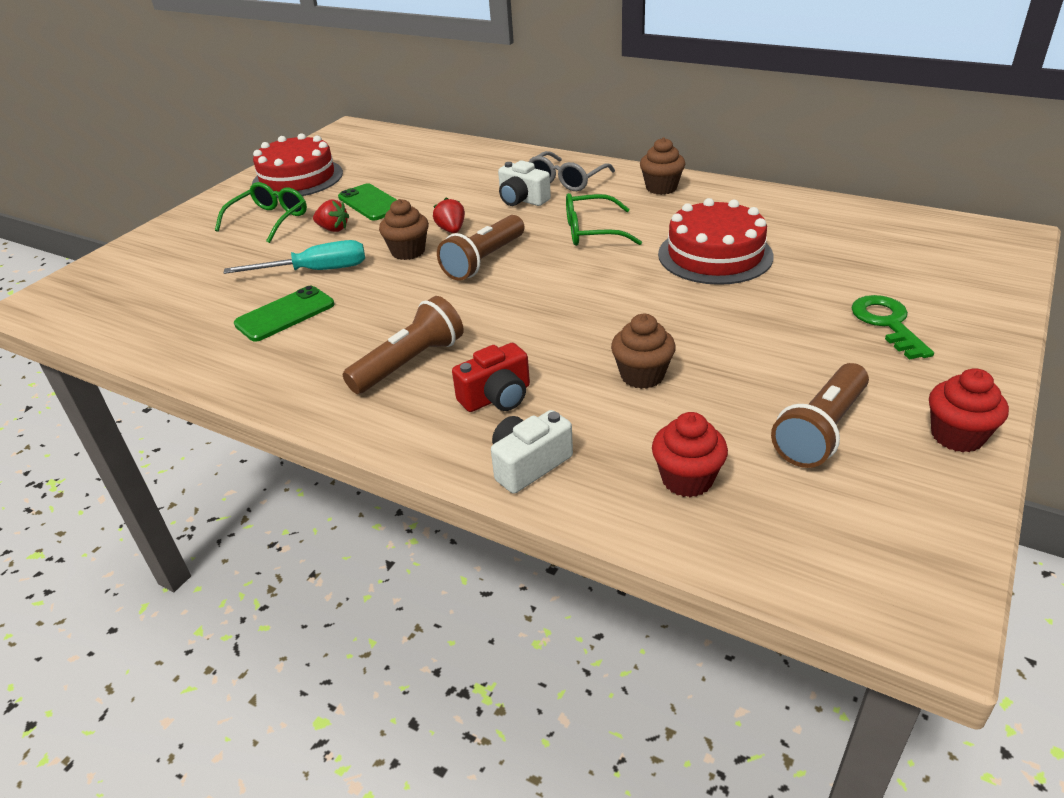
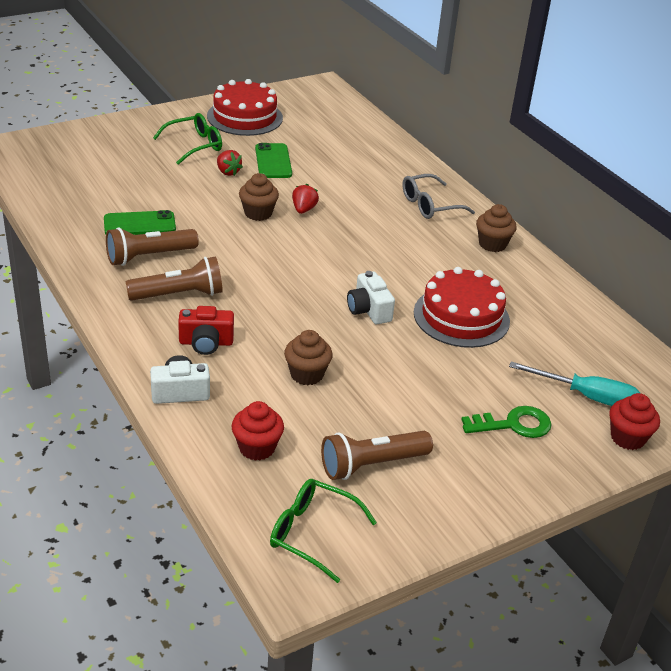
camera: 25 degrees right, 0 degrees up
(316, 271) = (187, 200): turquoise screwdriver -> turquoise screwdriver (587, 396)
(484, 261) = (299, 244): brown flashlight -> brown flashlight (149, 257)
(522, 200) = (379, 207): white camera -> white camera (368, 310)
(591, 232) = (397, 256): green glasses -> green glasses (312, 533)
(887, 323) = (513, 425): green key -> green key turned 60 degrees clockwise
(957, 436) = (452, 513): red cupcake -> red cupcake (627, 438)

